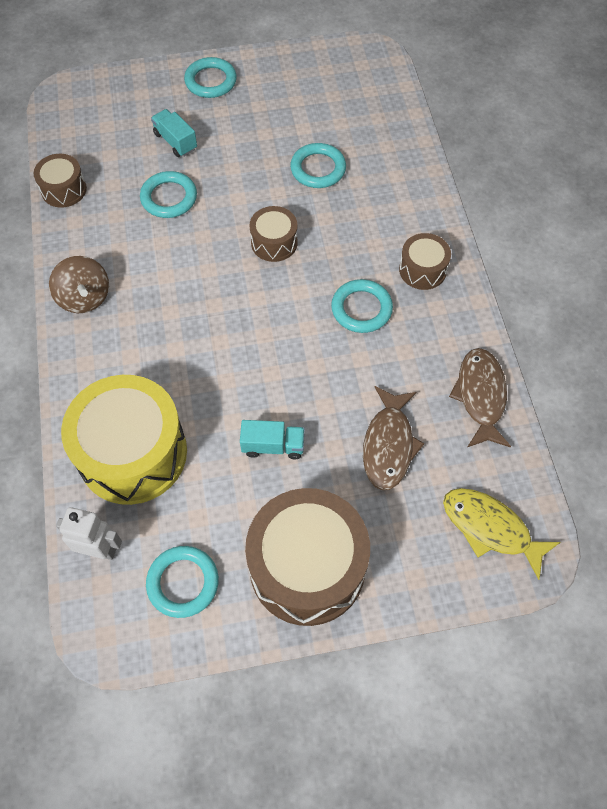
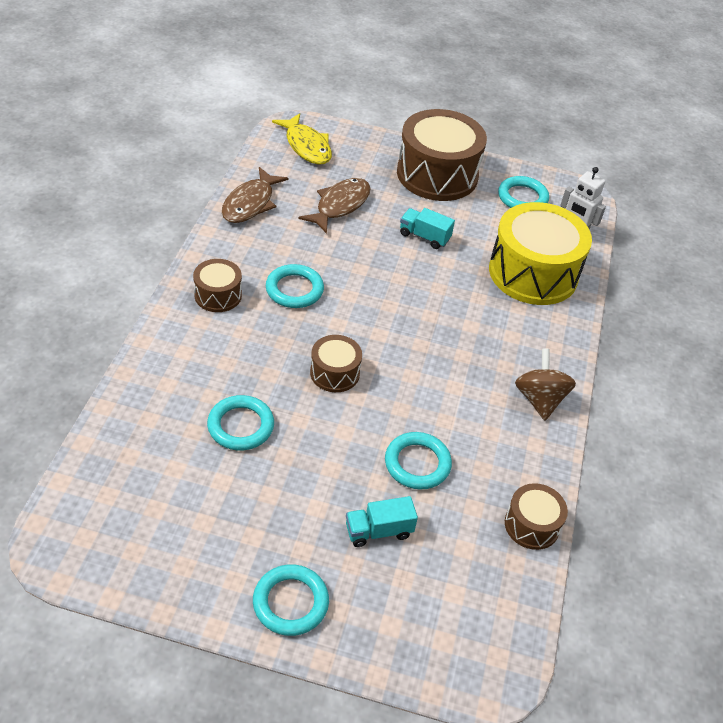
camera: 160 degrees left, 15 degrees down
(175, 141) = (378, 531): turquoise truck -> turquoise truck turned 90 degrees clockwise

